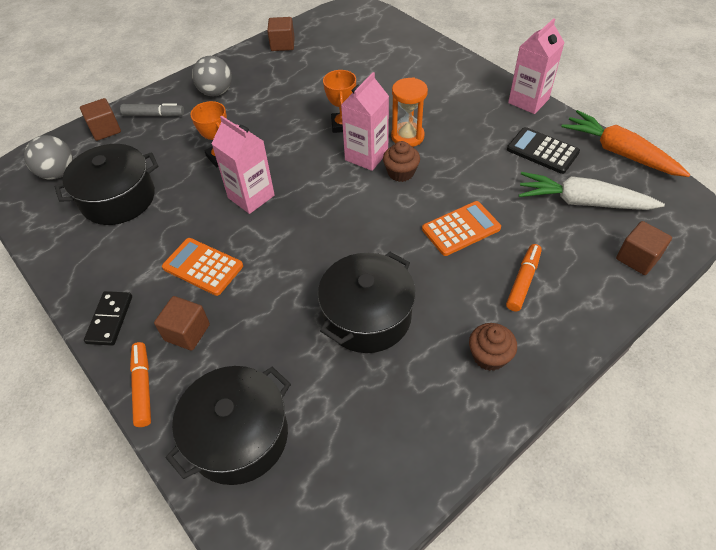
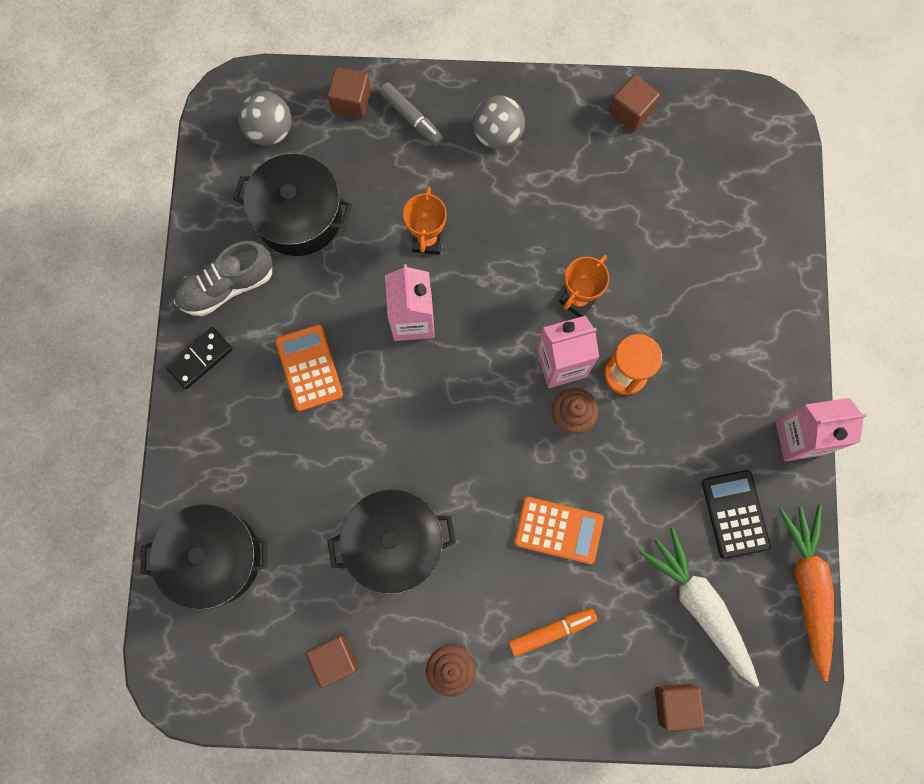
camera: 40 degrees right, 25 degrees up
(95, 265) = (227, 286): none -> grey shoe
(143, 387) = (180, 450): orange marker -> none
(187, 332) = (247, 427): brown cube -> brown cube (335, 659)

